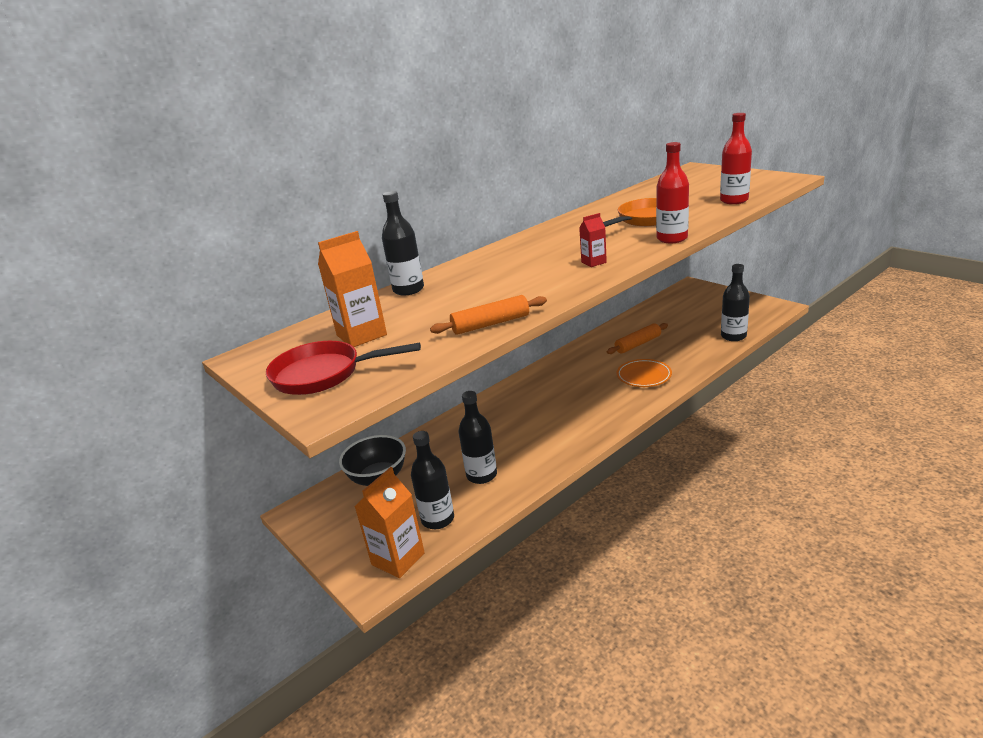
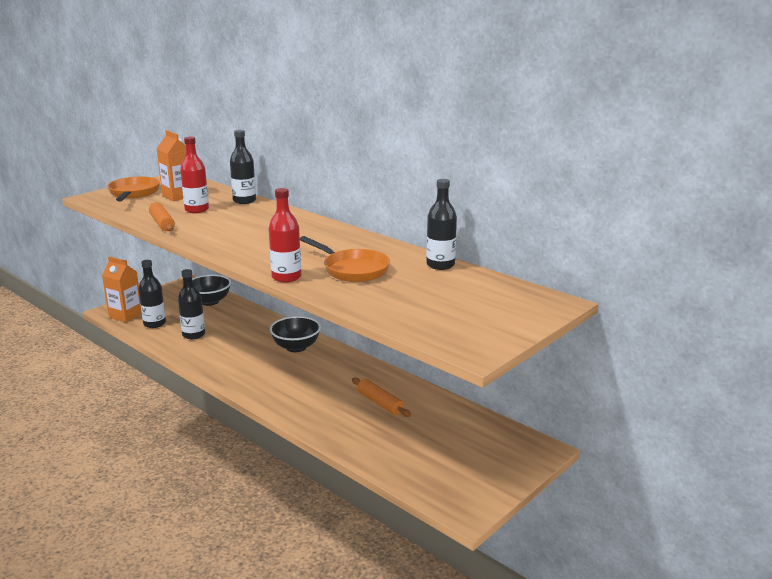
camera: 80 degrees right, 5 degrees down
(324, 374) = (133, 193): red pan -> orange pan
(526, 396) = (296, 347): none -> black bowl
(593, 262) = (251, 249): red carton -> none
(644, 376) = (311, 403): orange plate -> none
(733, 336) = (386, 465): black bottle -> black bottle (440, 265)
(734, 200) = (393, 311): red bottle -> red bottle (197, 210)

